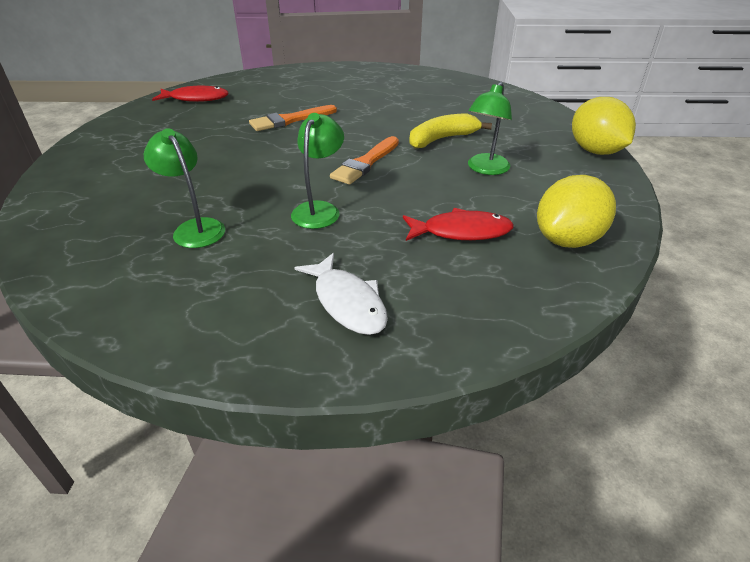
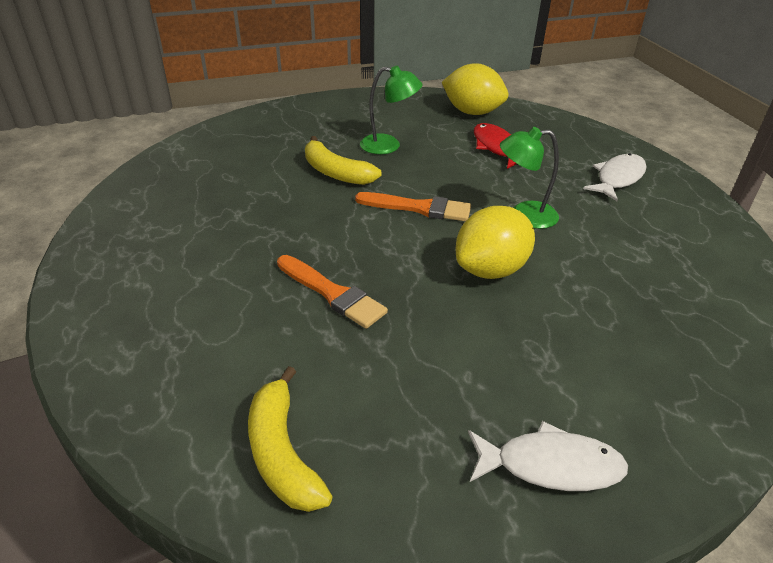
camera: 110 degrees left, 0 degrees up
(104, 152) = (550, 465): none -> white fish
(195, 228) = (618, 279): green lamp -> none
(196, 99) = (282, 452): red fish -> yellow banana
(595, 151) = (323, 103): yellow lemon -> yellow lemon (491, 269)

